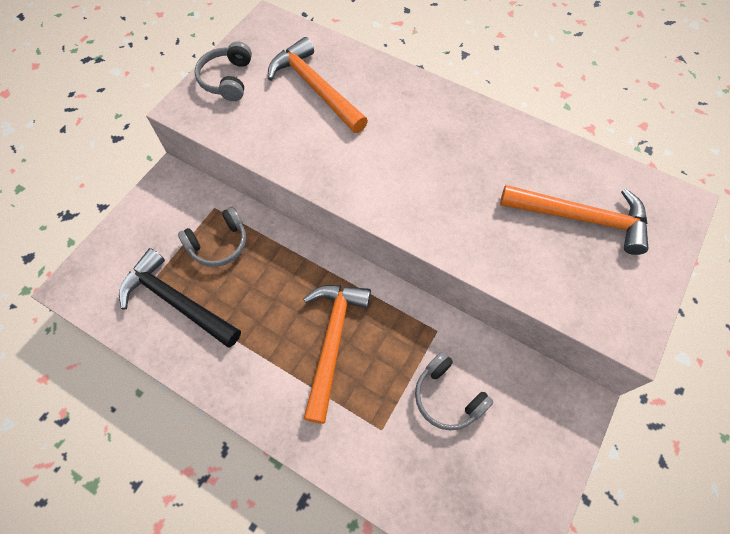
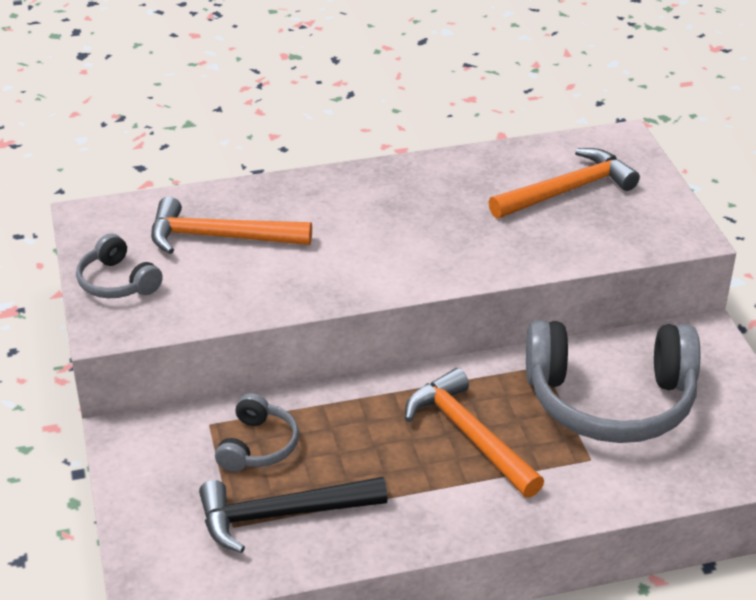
camera: 45 degrees left, 25 degrees down
(447, 396) = (610, 400): grey headphones -> grey headphones, size x2.09

